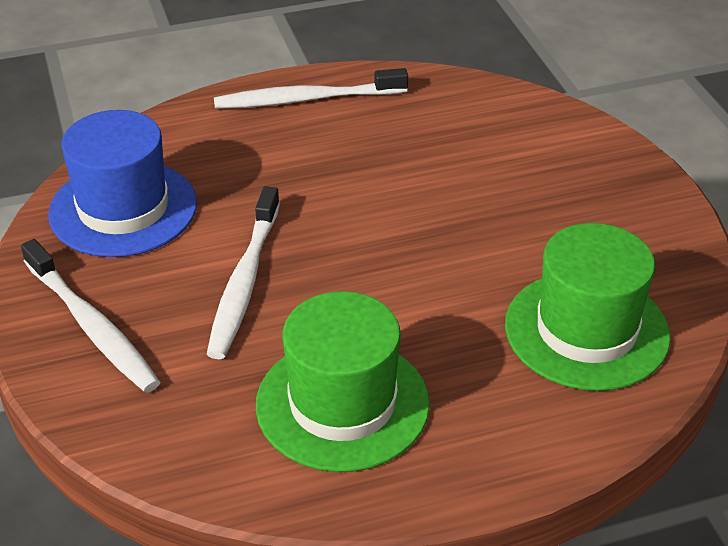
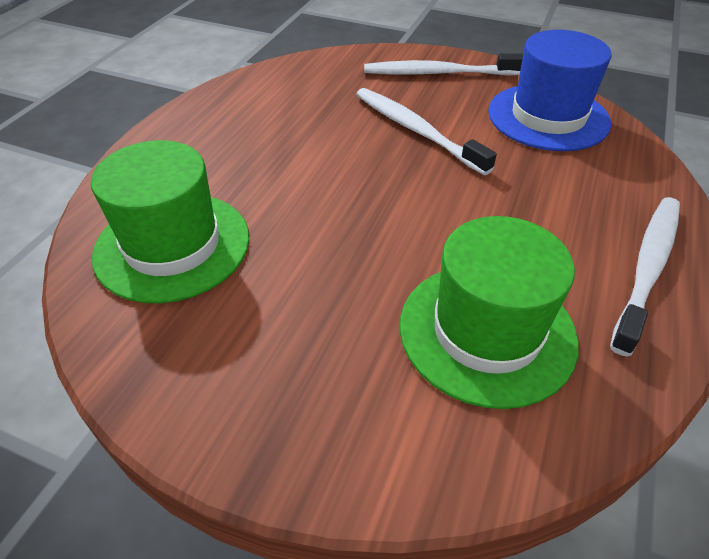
camera: 130 degrees right, 5 degrees up
(342, 404) = (272, 119): green hat -> green hat (487, 331)

